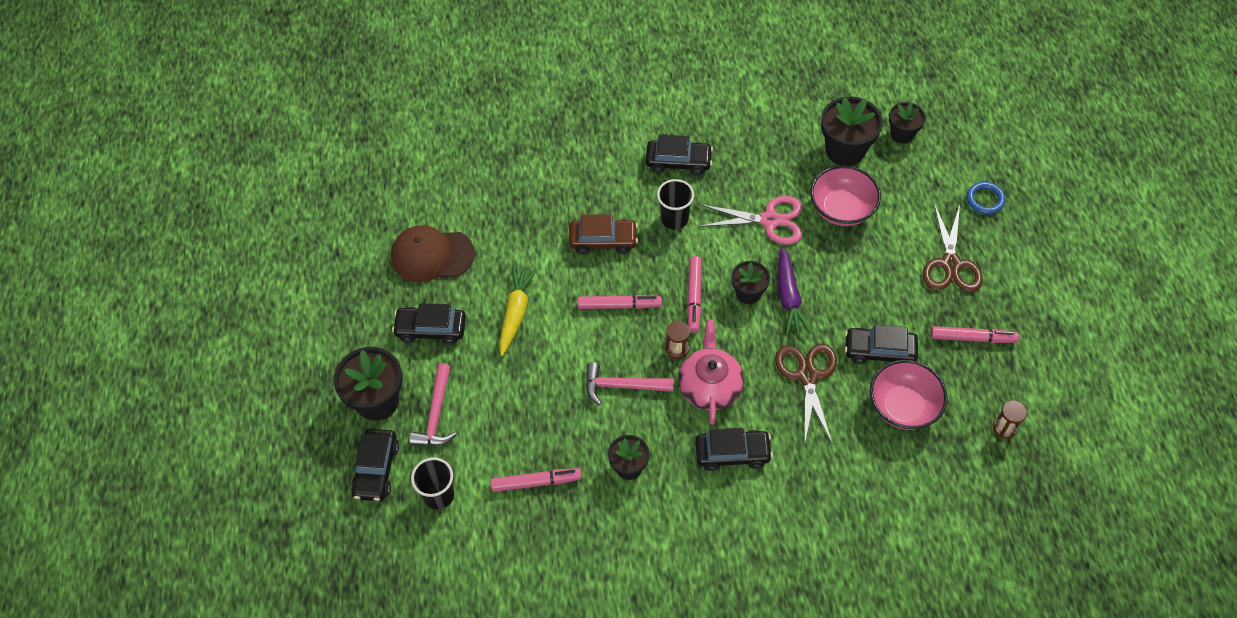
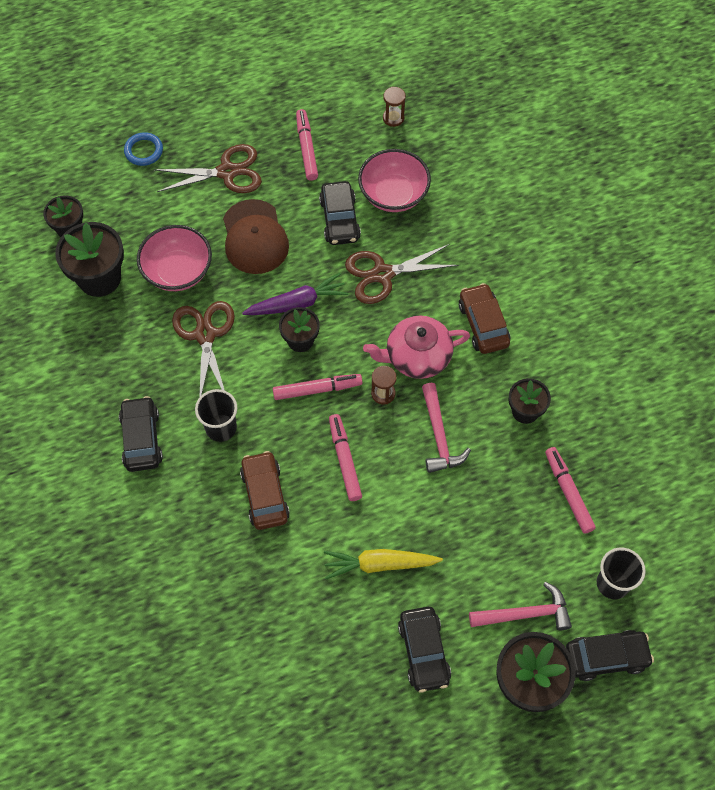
camera: 105 degrees left, 5 degrees up
(432, 255) = (325, 682): brown cap -> brown cap (254, 237)
(732, 453) = (483, 324): black car -> brown car
(770, 220) = (205, 335): pink scissors -> brown scissors

